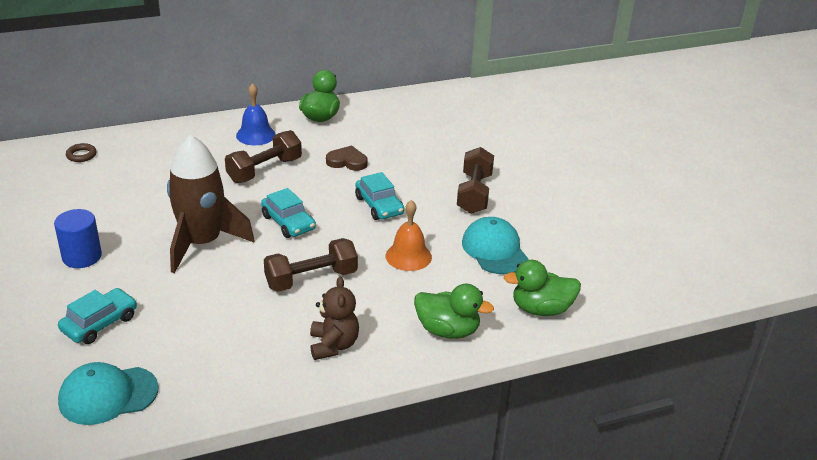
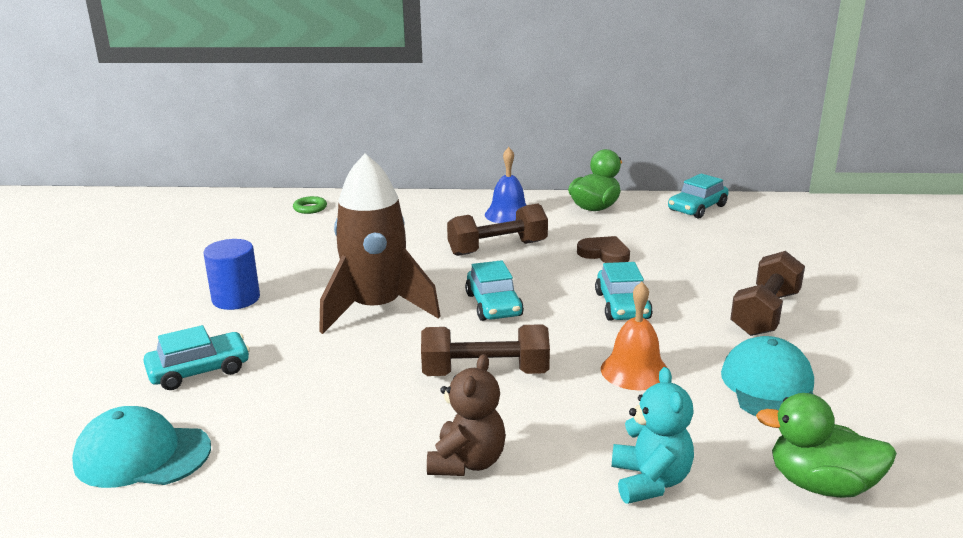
camera: 25 degrees right, 10 degrees down
(81, 155) = (310, 208): brown ring -> green ring
(397, 105) = (697, 208): none -> turquoise car
(448, 330) = (650, 481): green duck -> turquoise teddy bear

